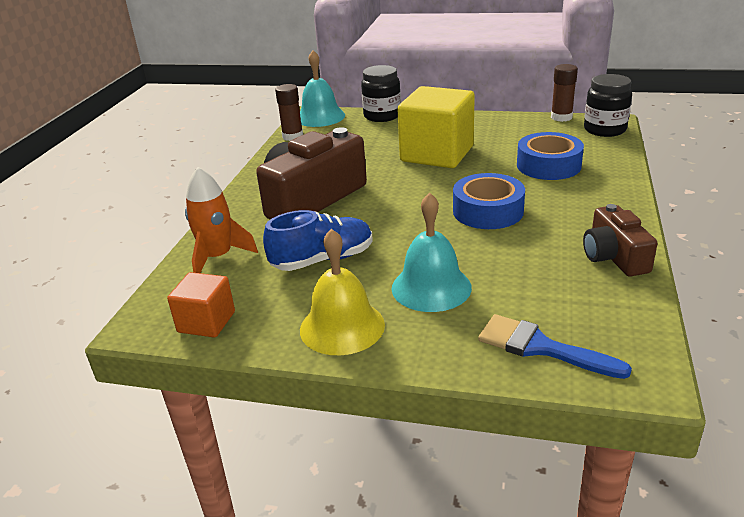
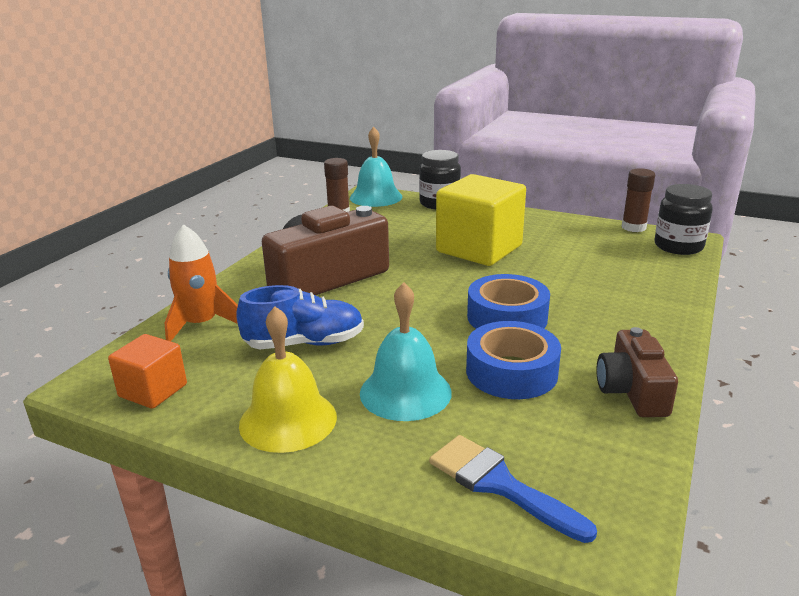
camera: 10 degrees right, 5 degrees down
(548, 165) = (597, 277): blue tape -> blue tape (511, 372)

